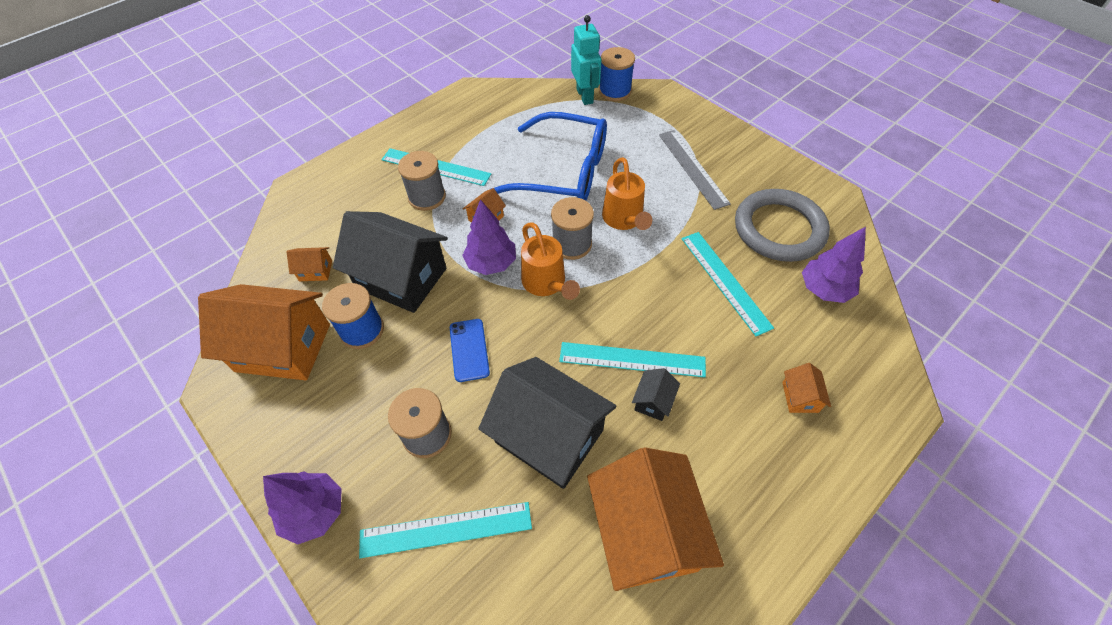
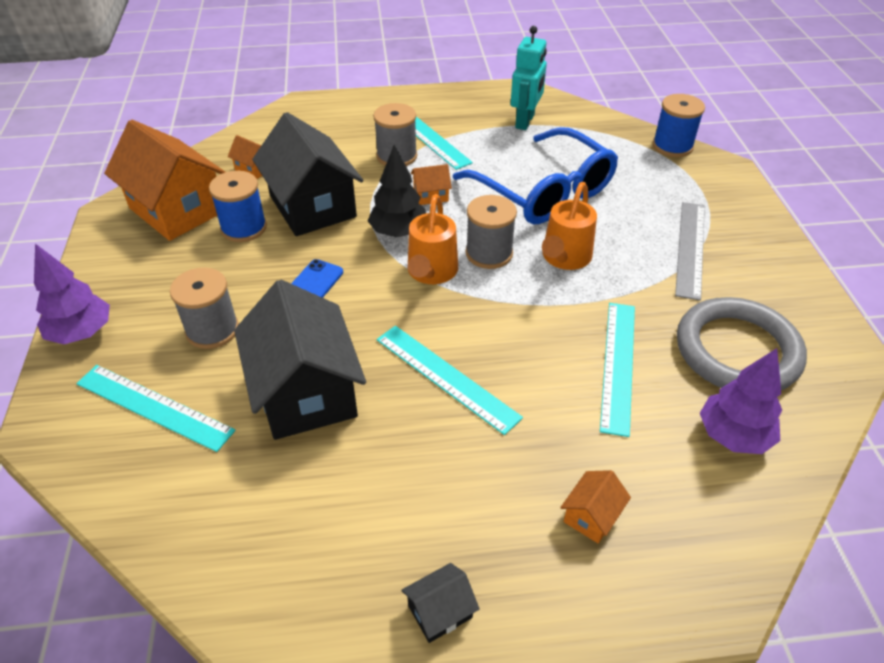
camera: 35 degrees right, 10 degrees down
(491, 263) = (398, 232): purple tree -> black tree
(585, 96) = (634, 138): turquoise robot -> turquoise robot (525, 121)
(645, 531) = (307, 523): orange house -> none
(653, 401) = (429, 423): black house -> black house (440, 611)

